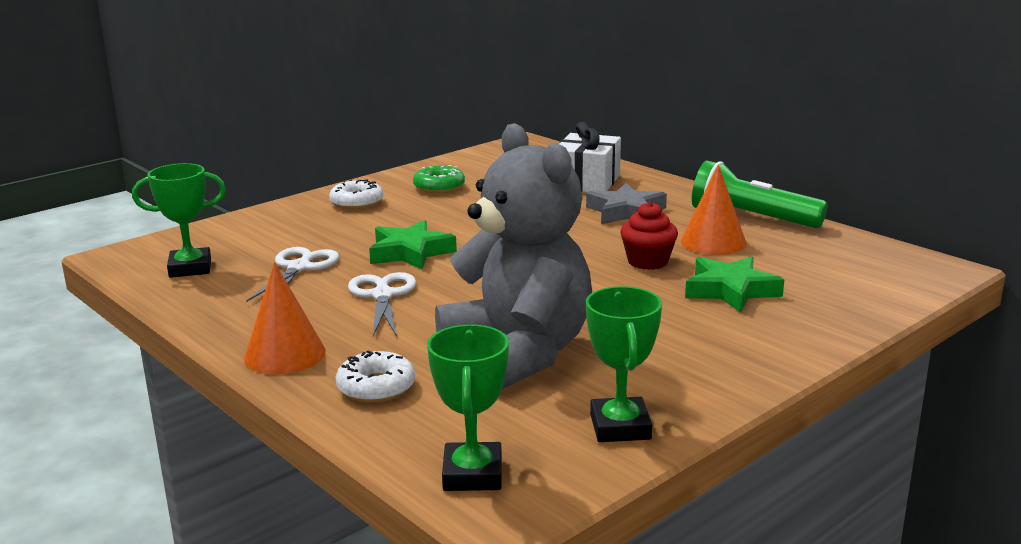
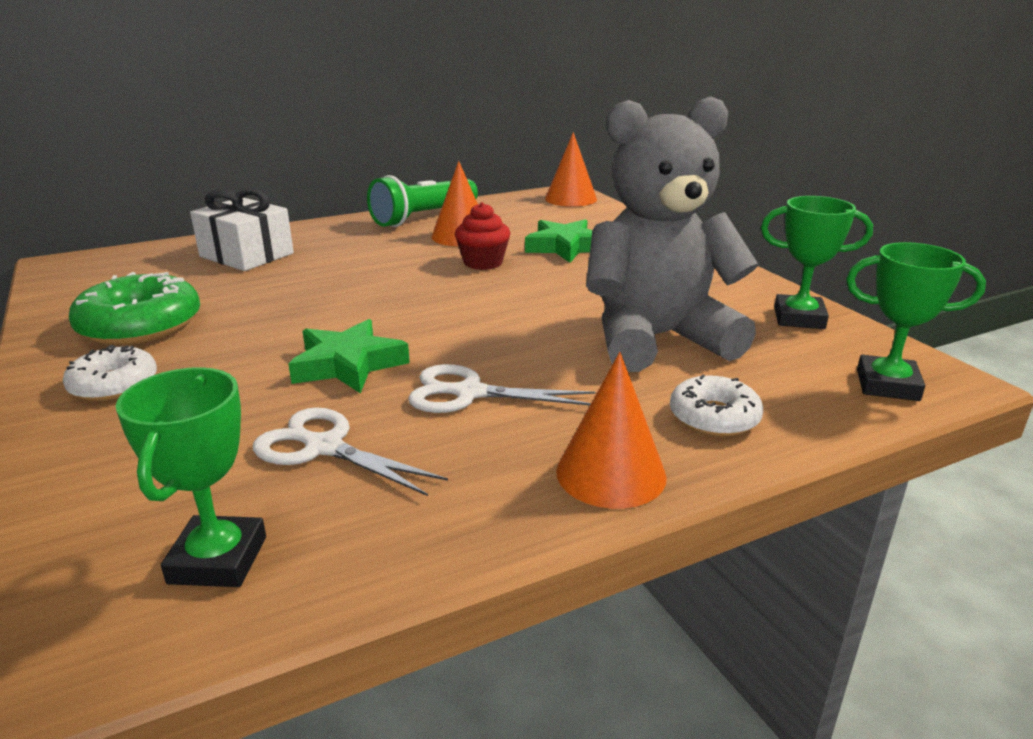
camera: 75 degrees left, 5 degrees up
(439, 187) = (140, 325): green donut -> green donut, size x1.63
(626, 212) = (353, 252): grey star -> none
(915, 273) = (570, 198): none -> orange cone

